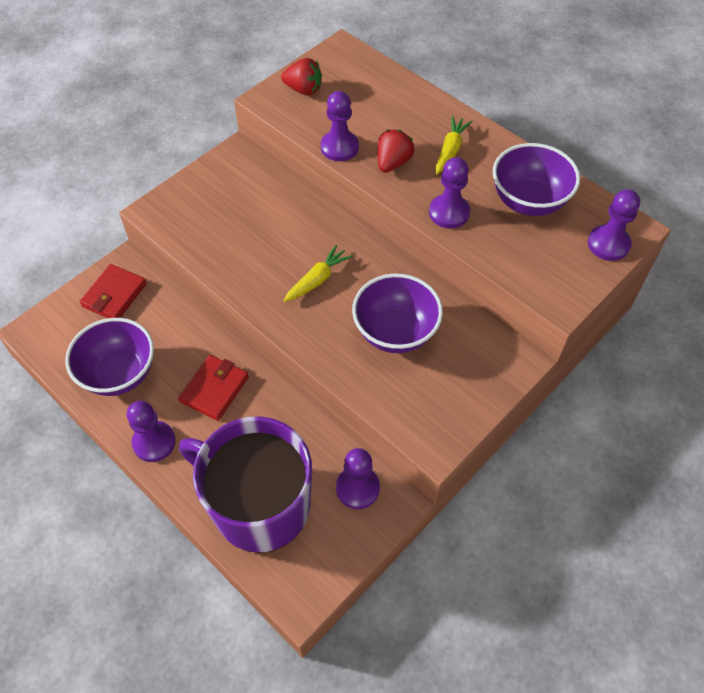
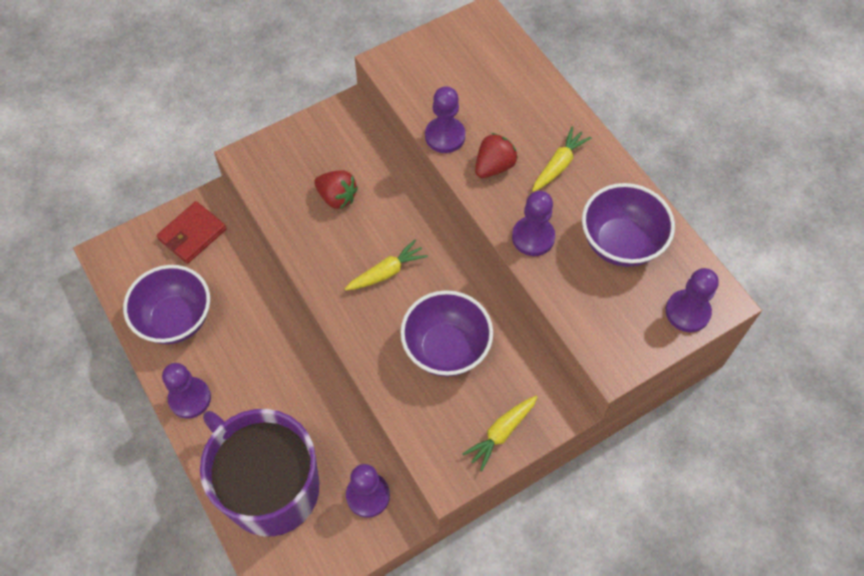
camera: 15 degrees right, 5 degrees up
(214, 389) = (261, 358): red wallet -> none
(303, 90) = (429, 60): red strawberry -> red strawberry (337, 197)
(472, 393) = (501, 433): none -> yellow carrot

